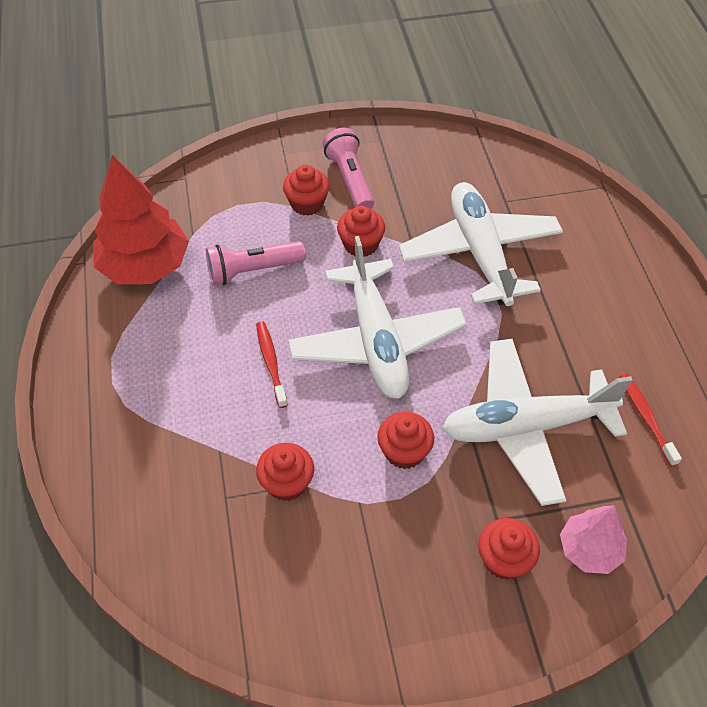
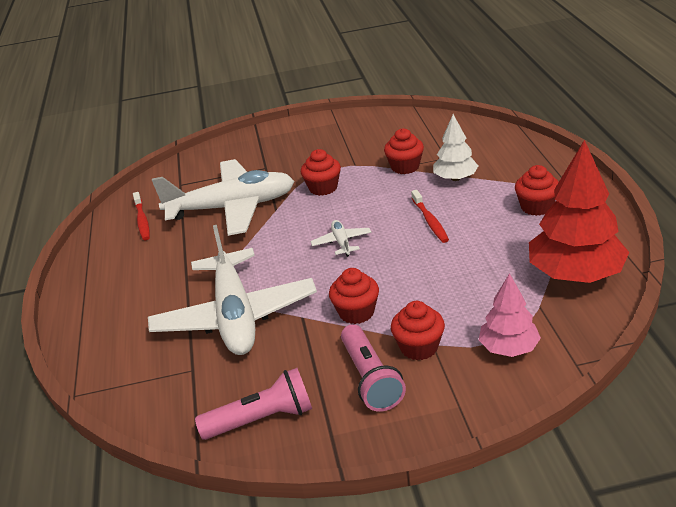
camera: 175 degrees left, 20 degrees down
(223, 443) = (455, 178): none -> white tree
(252, 270) = (464, 281): pink flashlight -> pink flashlight (262, 419)
(376, 340) = (342, 242): white plane -> white plane, size x0.40
(504, 559) = (265, 154): red cupcake -> red cupcake (536, 207)
(589, 550) = (212, 163): pink tree -> pink tree (509, 348)

